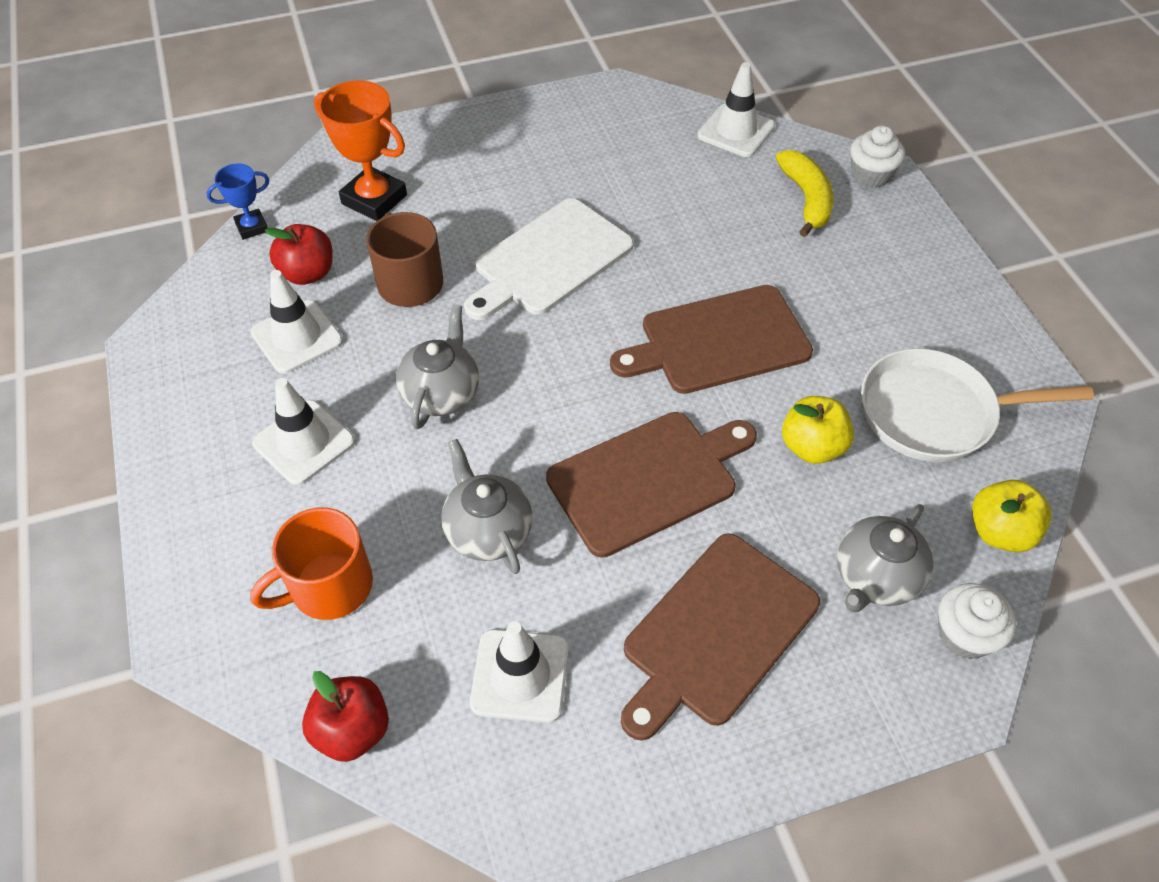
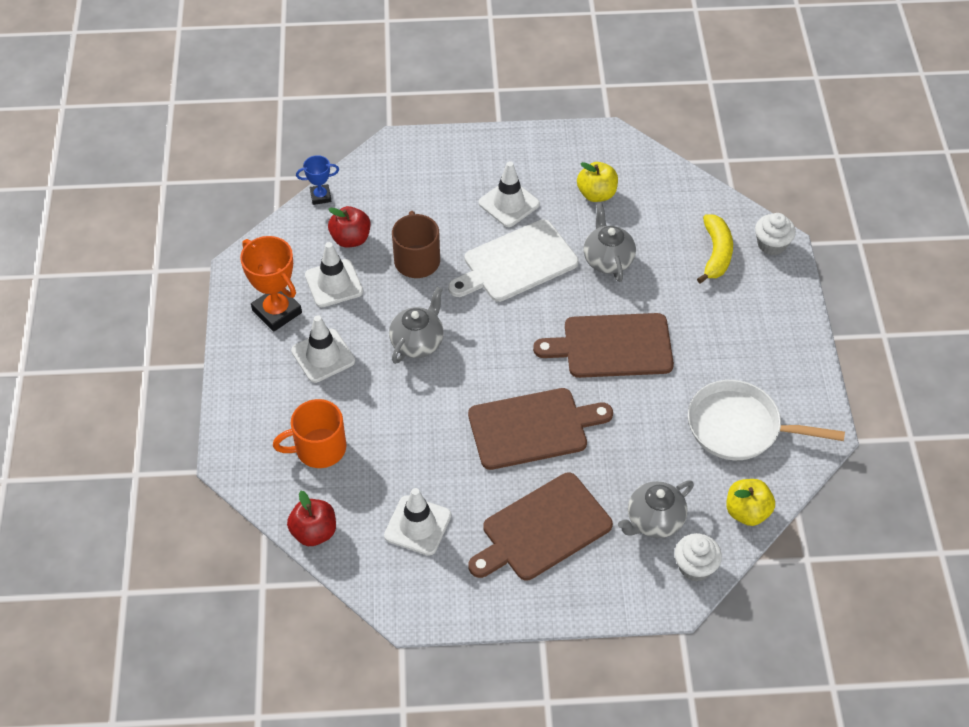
camera: 15 degrees right, 0 degrees up
(374, 199) = (408, 192): orange trophy -> orange trophy (277, 312)
(488, 531) = (422, 437): grey teapot -> grey teapot (607, 260)
(736, 131) = (685, 188): white traffic cone -> white traffic cone (509, 203)
(812, 447) = (647, 431): yellow apple -> yellow apple (596, 194)

